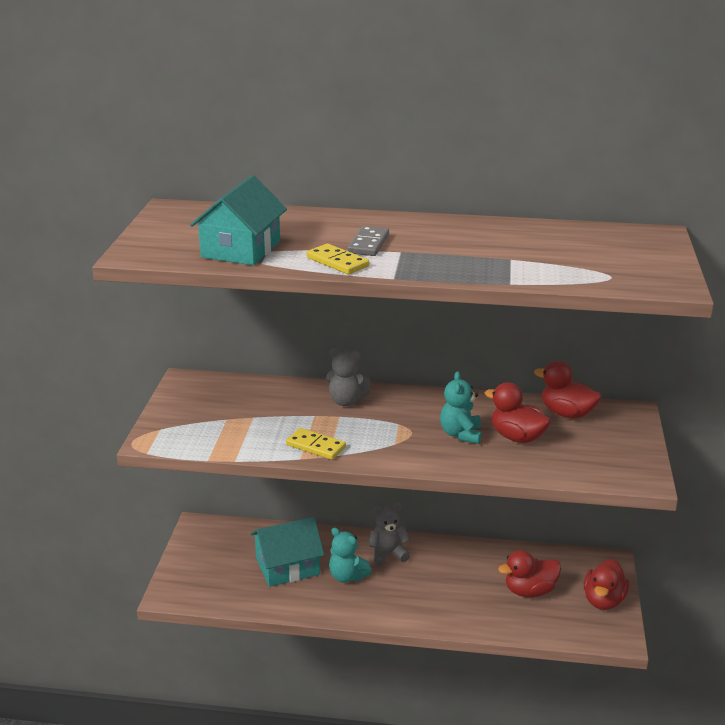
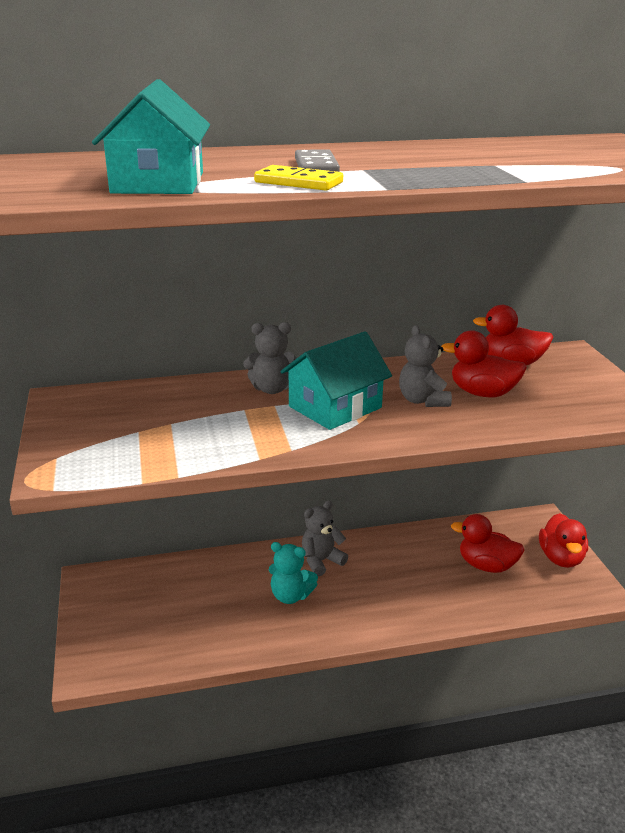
camera: 20 degrees left, 0 degrees up
(287, 566) = (217, 600): turquoise house -> turquoise house (335, 407)
(315, 446) = (269, 442): yellow domino -> none
(461, 434) = (422, 400): turquoise teddy bear -> grey teddy bear
(529, 591) = (486, 566): red duck -> red duck turned 60 degrees clockwise

